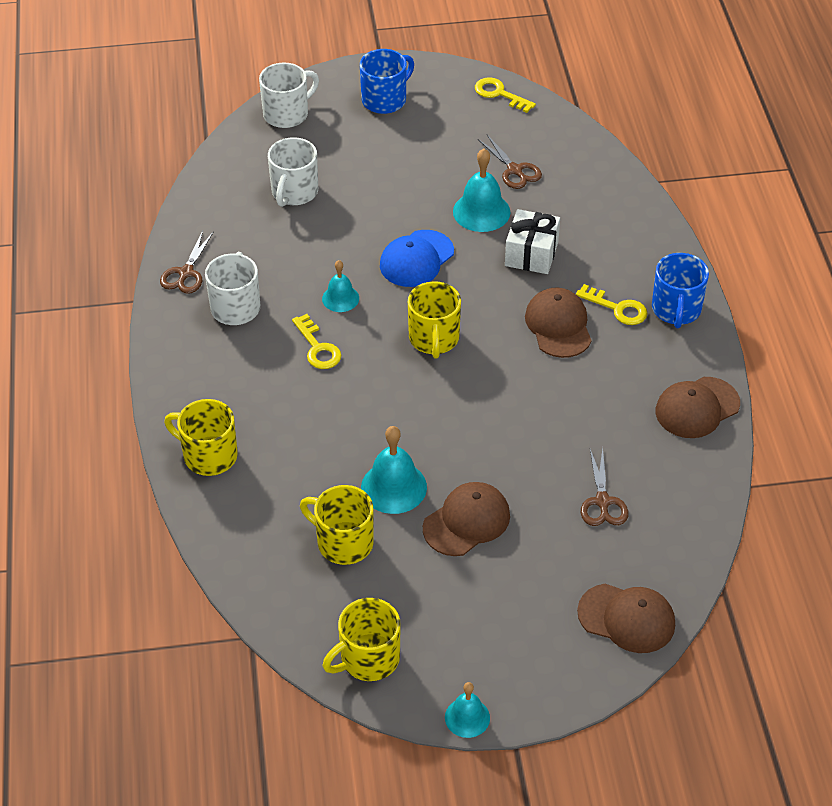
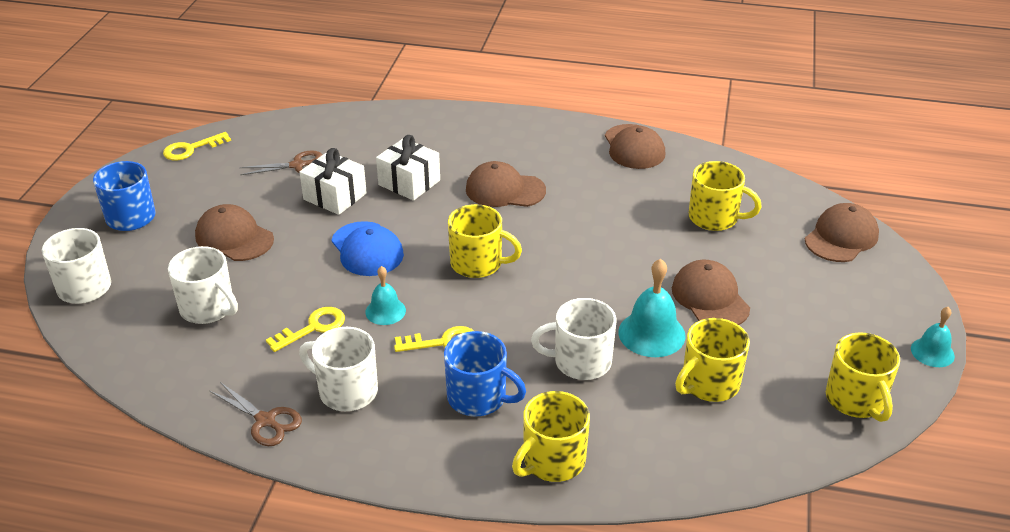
camera: 70 degrees left, 10 degrees down
(333, 445) = (580, 362): none -> white mug
(389, 171) = (234, 237): none -> brown cap
(481, 211) = (335, 196): turquoise bell -> white gift
(602, 502) = (714, 218): brown scissors -> yellow mug
(617, 308) = (504, 156): yellow key -> yellow key (313, 328)
(676, 309) = (523, 129): blue mug -> blue mug (478, 397)

